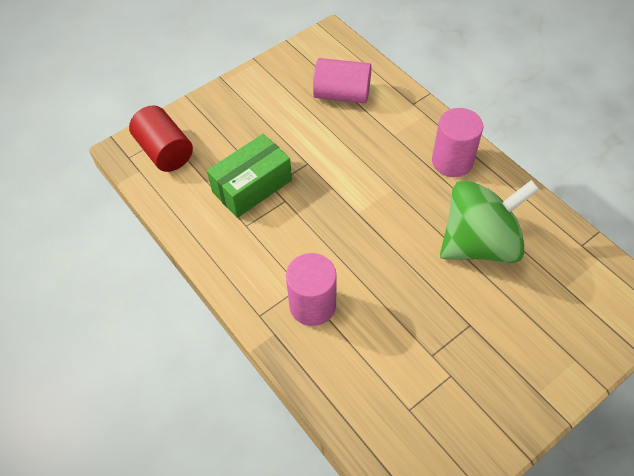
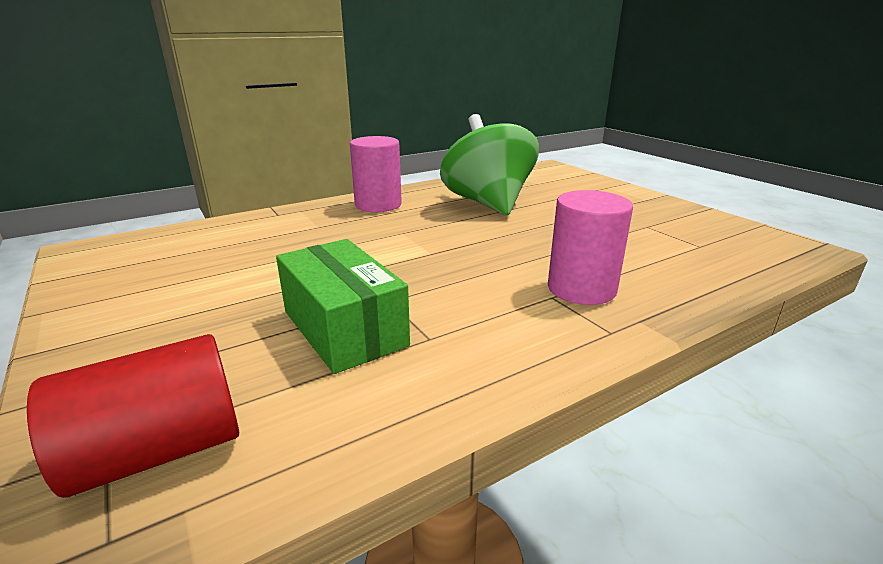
camera: 85 degrees left, 30 degrees down
(342, 94) = (216, 249): pink cylinder -> none

